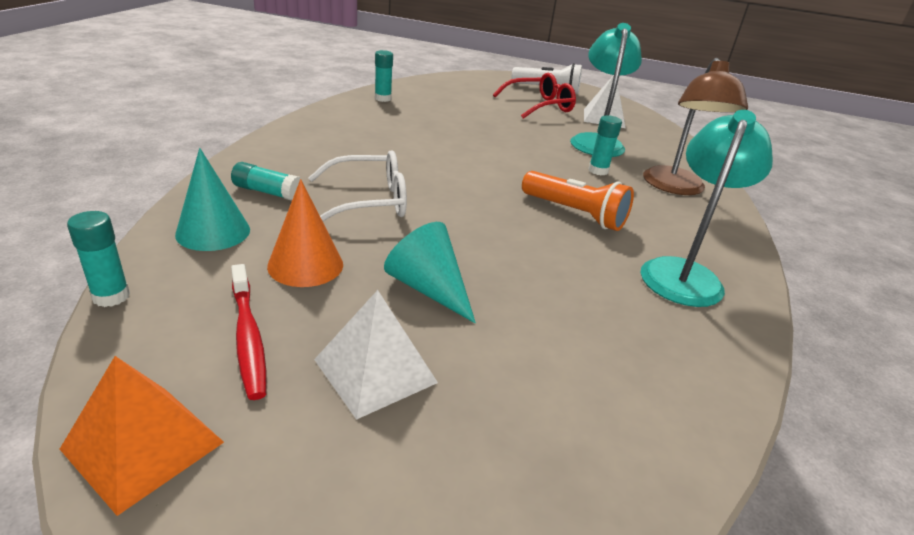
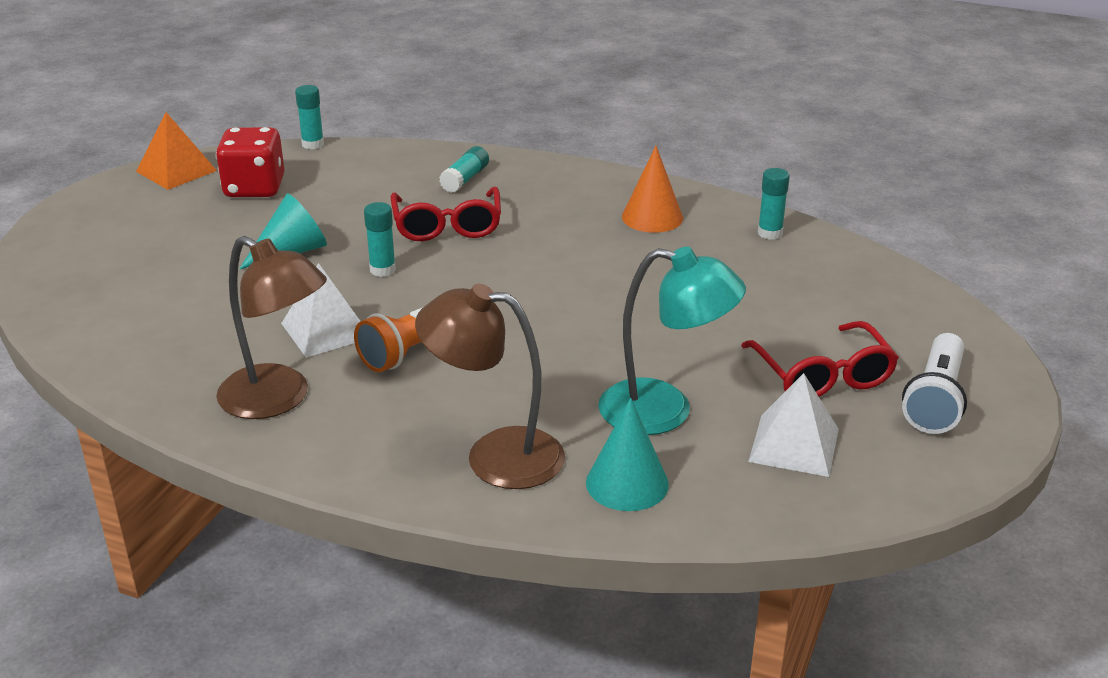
camera: 100 degrees right, 0 degrees up
(213, 232) = (394, 164): turquoise cone -> turquoise cone (627, 483)
(248, 337) = (254, 188): red toothbrush -> red dice
(305, 265) = (337, 202): orange cone -> orange cone (652, 217)
(369, 201) = (447, 226): white glasses -> red glasses
(375, 370) = (203, 230): white pyramid -> white pyramid (326, 330)
(598, 171) = (546, 390): turquoise glue stick -> turquoise glue stick (382, 270)
(684, 273) = (278, 399): turquoise lamp -> brown lamp

